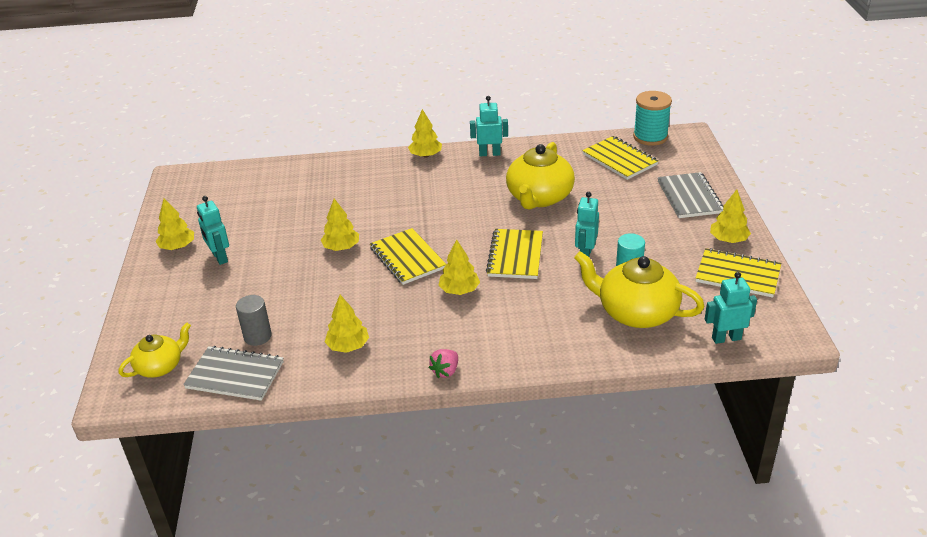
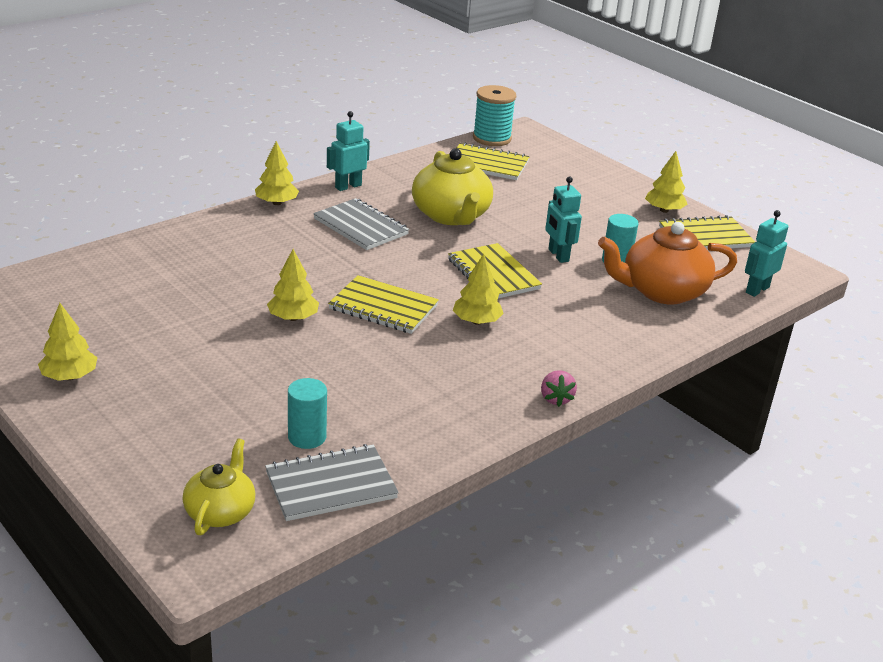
camera: 40 degrees left, 5 degrees down
(219, 257) = (147, 371): turquoise robot -> none
(257, 336) = (307, 437): grey cylinder -> turquoise cylinder
(348, 346) = (425, 411): yellow tree -> none
(636, 312) = (662, 291): yellow teapot -> orange teapot
(689, 197) = (590, 183): grey notebook -> grey notebook (360, 227)

